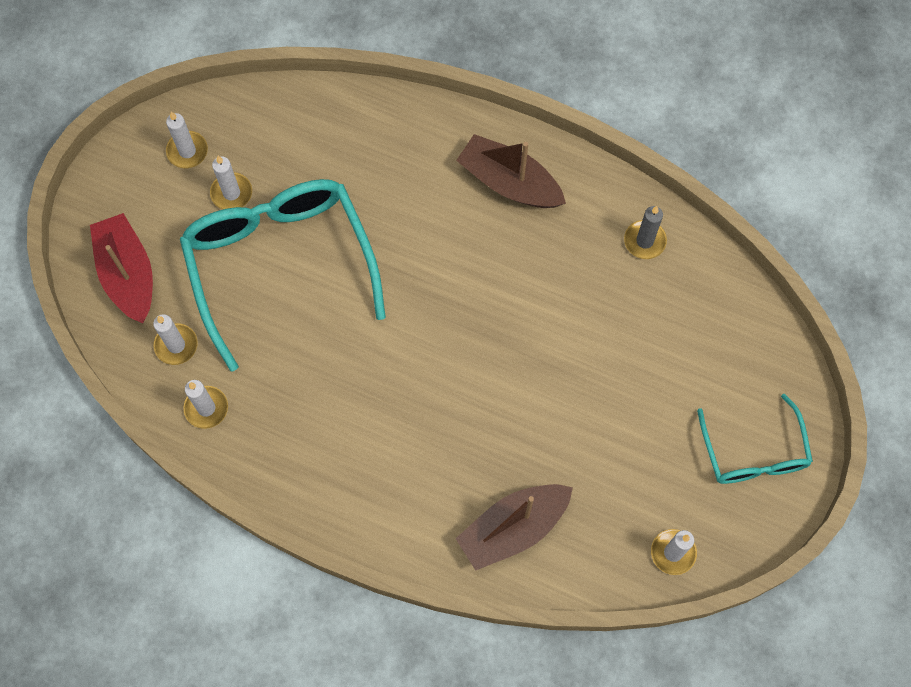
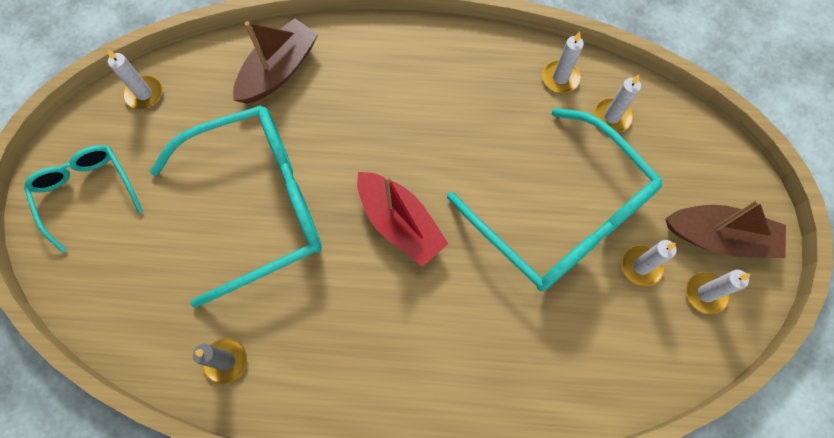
camera: 160 degrees right, 0 degrees up
(128, 274) = (687, 160): red boat -> red boat (400, 223)
(509, 182) = (380, 376): brown boat -> brown boat (719, 237)
(576, 378) = (259, 204): none -> turquoise glasses

